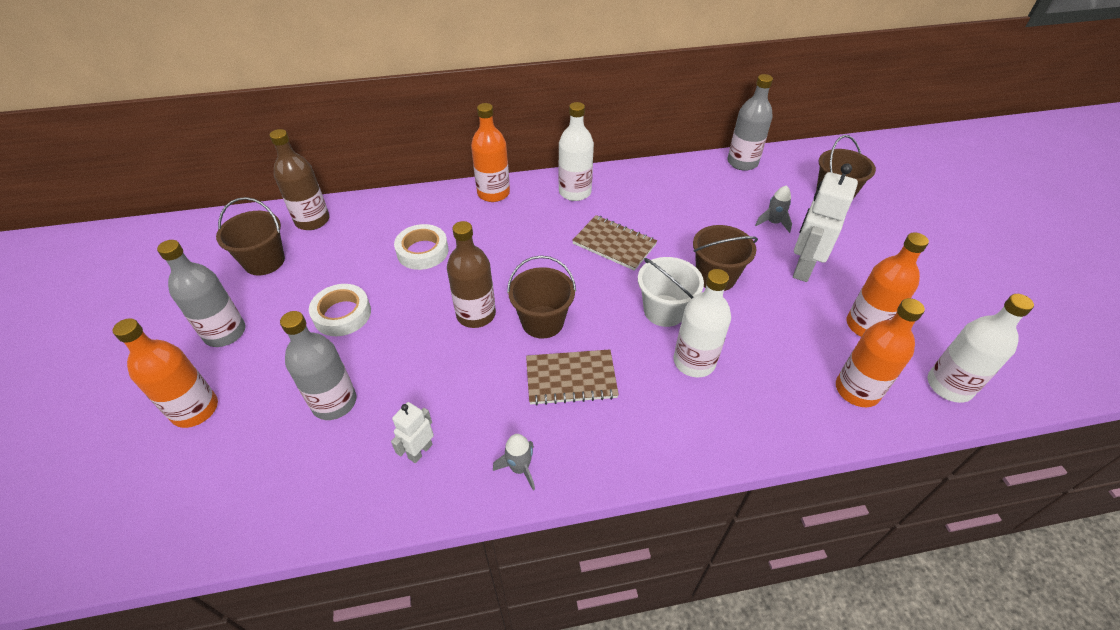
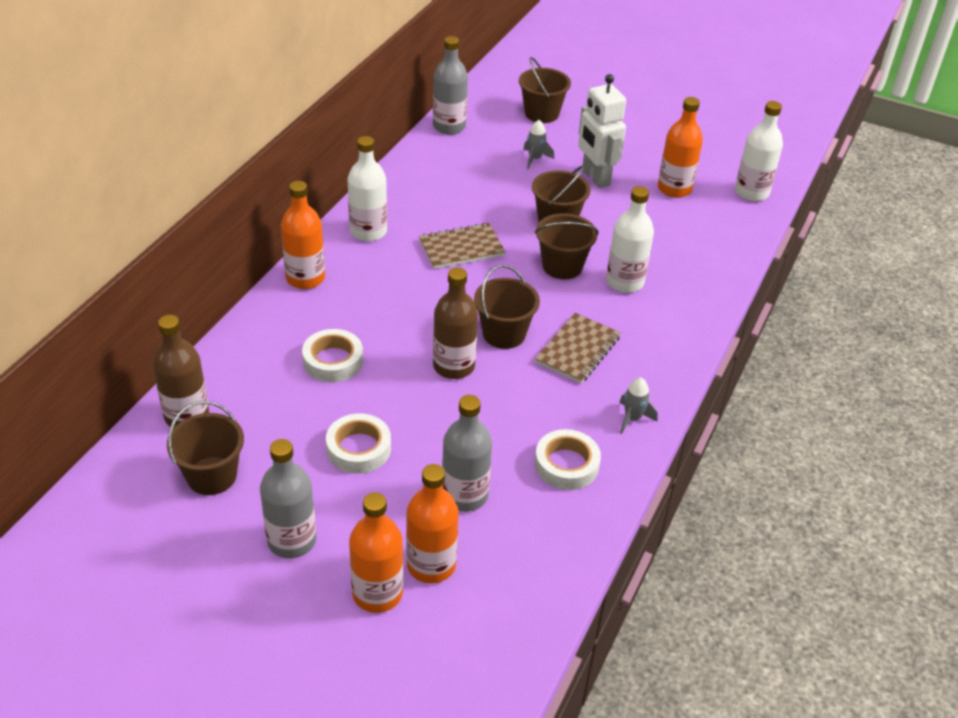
camera: 55 degrees left, 5 degrees down
(420, 451) = (566, 465): white robot -> white tape
(664, 310) = (562, 266): white bucket -> brown bucket
(857, 390) = (719, 229): orange bottle -> orange bottle (431, 565)

